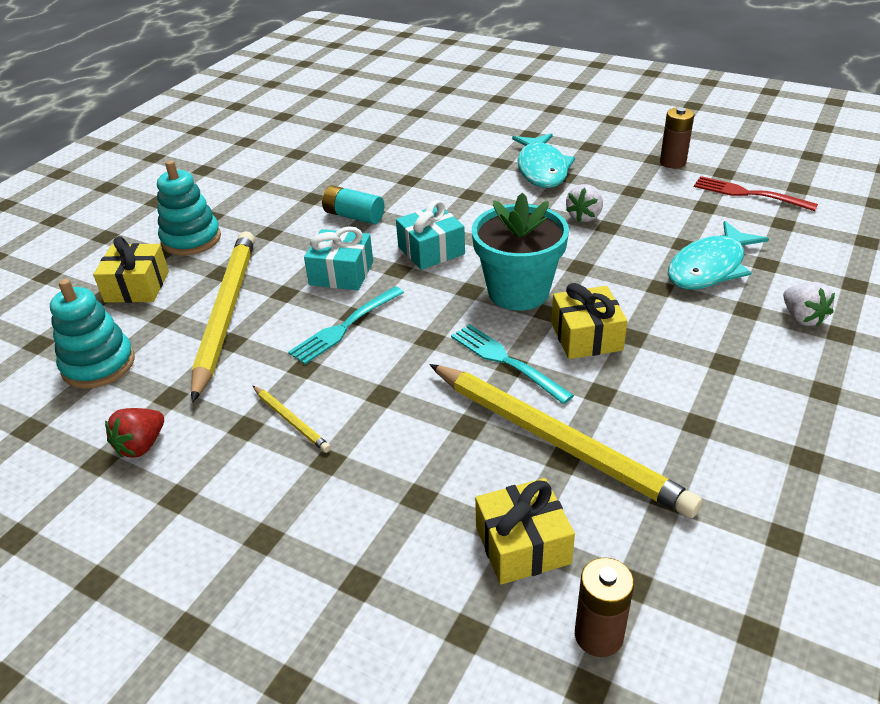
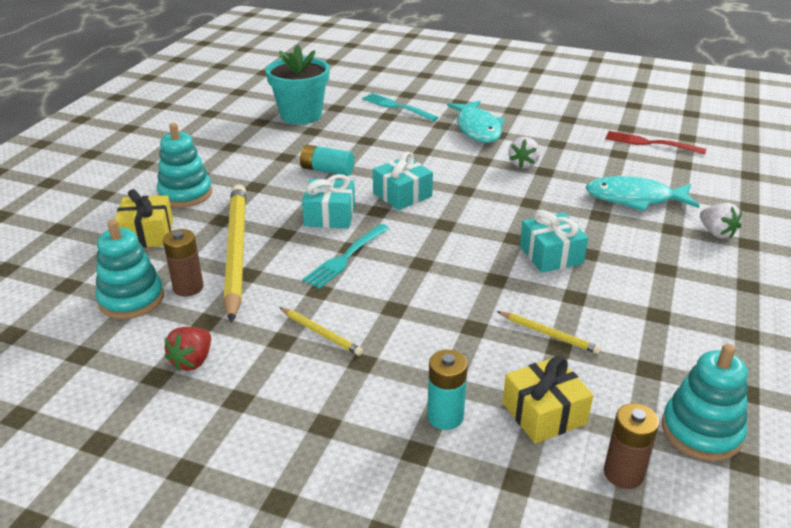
camera: 10 degrees left, 5 degrees down
(404, 539) = (445, 416): none -> turquoise battery
(506, 361) = (491, 277): turquoise fork -> turquoise fork (397, 107)
(518, 291) = (485, 223): turquoise flower pot -> turquoise flower pot (301, 115)
(556, 441) = (548, 334): yellow pencil -> yellow pencil, size x0.42
(586, 336) = (551, 255): yellow gift -> turquoise gift
(672, 162) = (583, 121): brown battery -> brown battery (188, 287)
(710, 267) = (635, 199): turquoise fish -> turquoise fish turned 60 degrees clockwise
(712, 587) = (701, 431): none -> turquoise stacking toy

